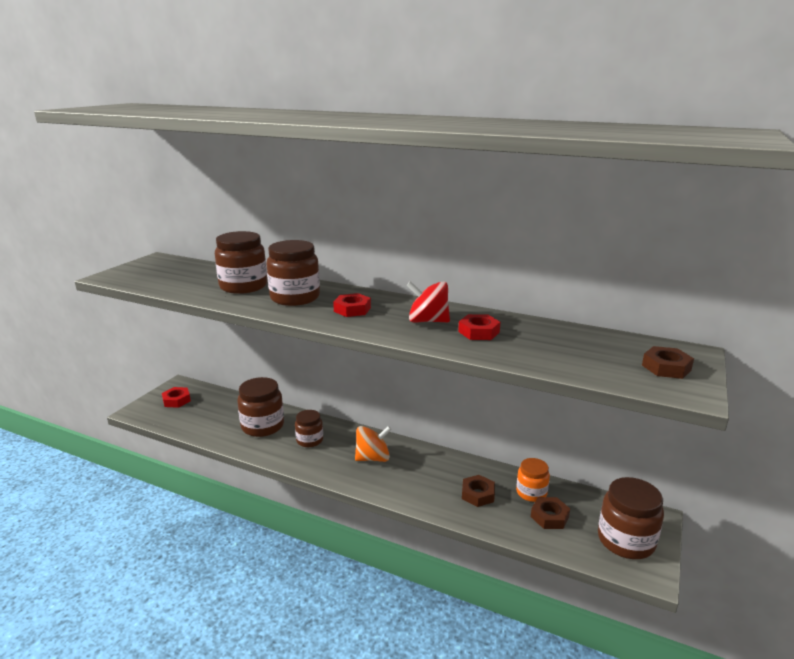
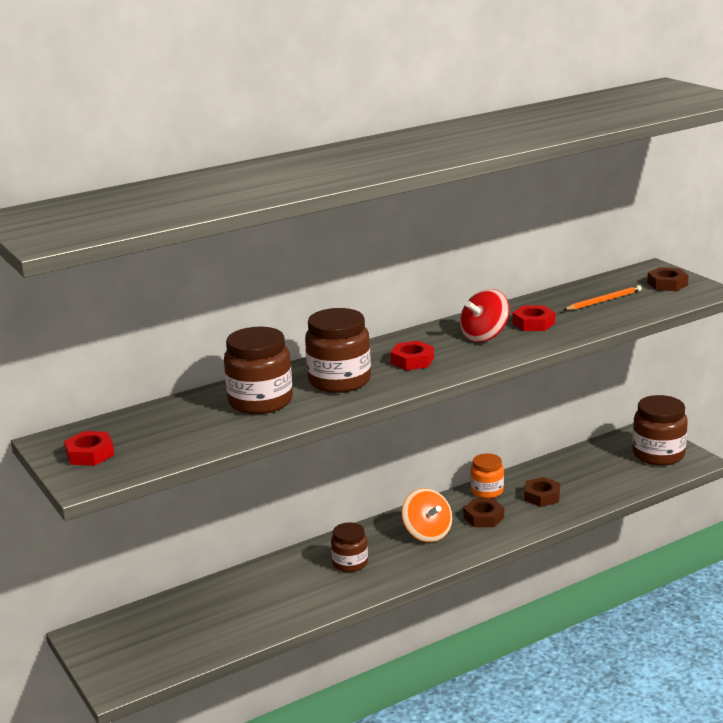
camera: 55 degrees left, 0 degrees up
(176, 400) = (129, 644): red nut -> red nut (90, 454)
(262, 426) = (281, 588): brown jar -> none
(373, 458) = (427, 533): orange spinning top -> orange spinning top turned 135 degrees clockwise
(531, 492) = (565, 470): orange jar -> orange jar (487, 491)
(549, 517) = (602, 474): brown nut -> brown nut (483, 517)
(573, 348) = (604, 301): none -> orange pencil

